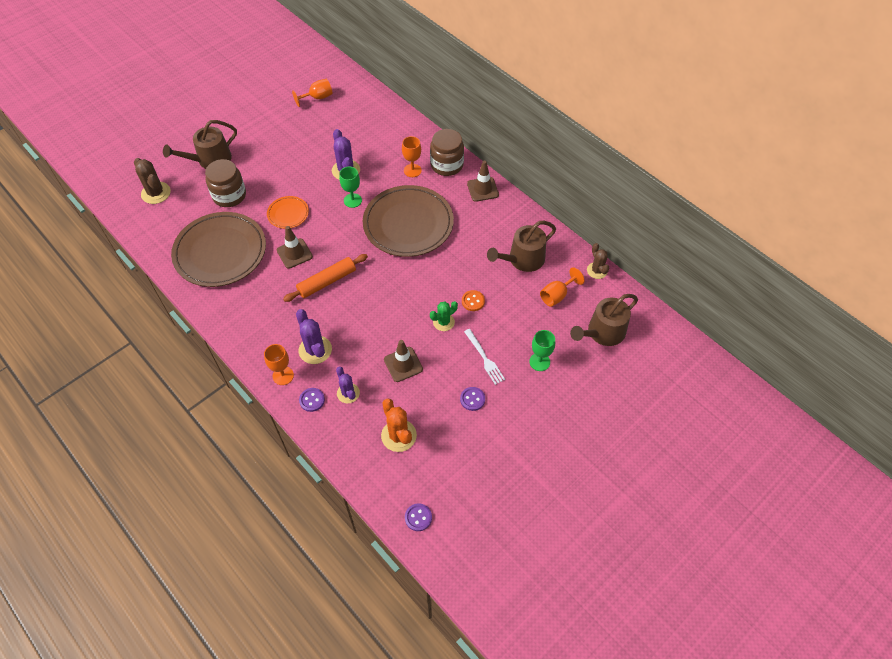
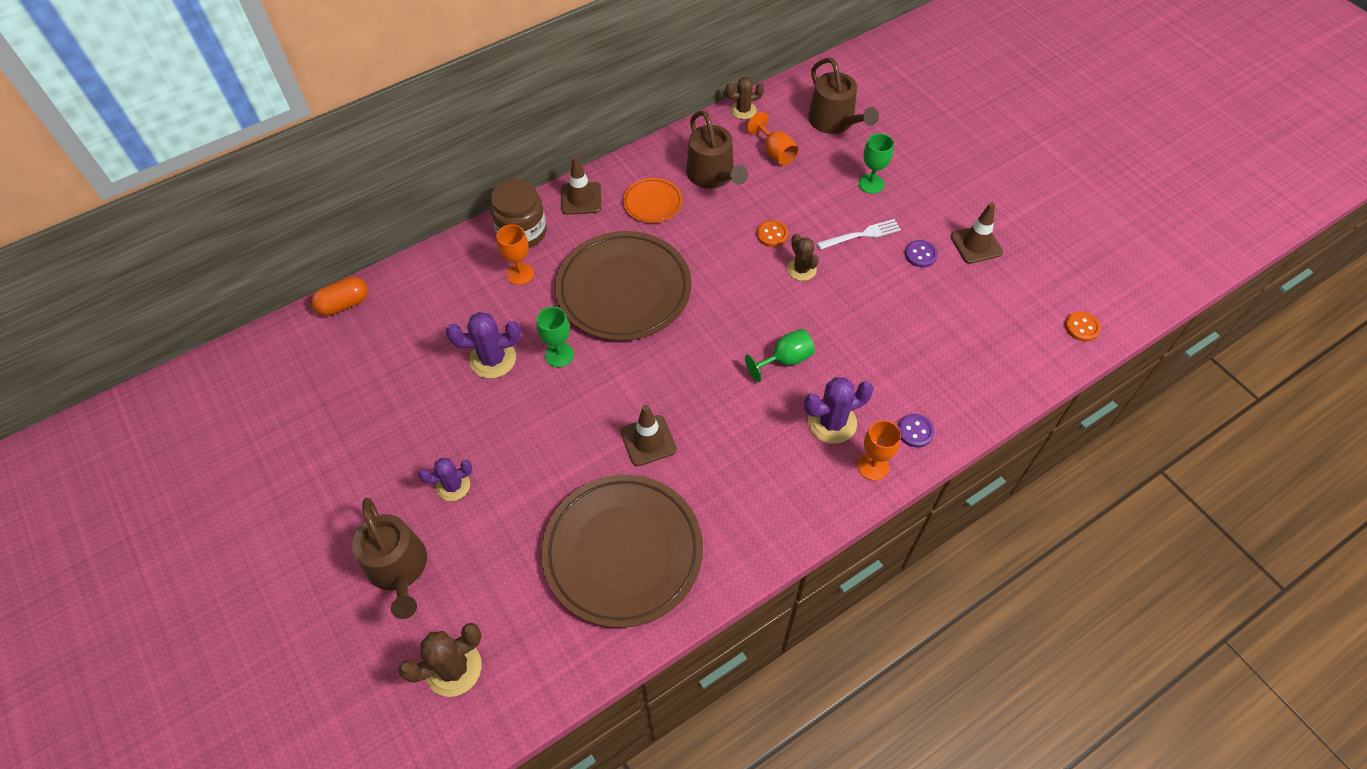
camera: 80 degrees left, 0 degrees up
(229, 195) = (497, 536): brown jar -> none
(288, 214) = (563, 446): orange plate -> orange plate (652, 203)
(317, 98) = (306, 388): orange goblet -> none
(327, 282) = (711, 399): orange rolling pin -> none
(348, 393) = (906, 387): purple cactus -> purple cactus (453, 486)
(363, 319) = (785, 360): none -> green goblet
(376, 98) = (344, 304): none -> orange capsule
(399, 435) = (971, 336): orange cactus -> none
(403, 364) = (864, 320): brown traffic cone -> brown traffic cone (976, 244)
(418, 517) = (1081, 327): purple button -> orange button
(443, 322) = (801, 269): green cactus -> brown cactus

